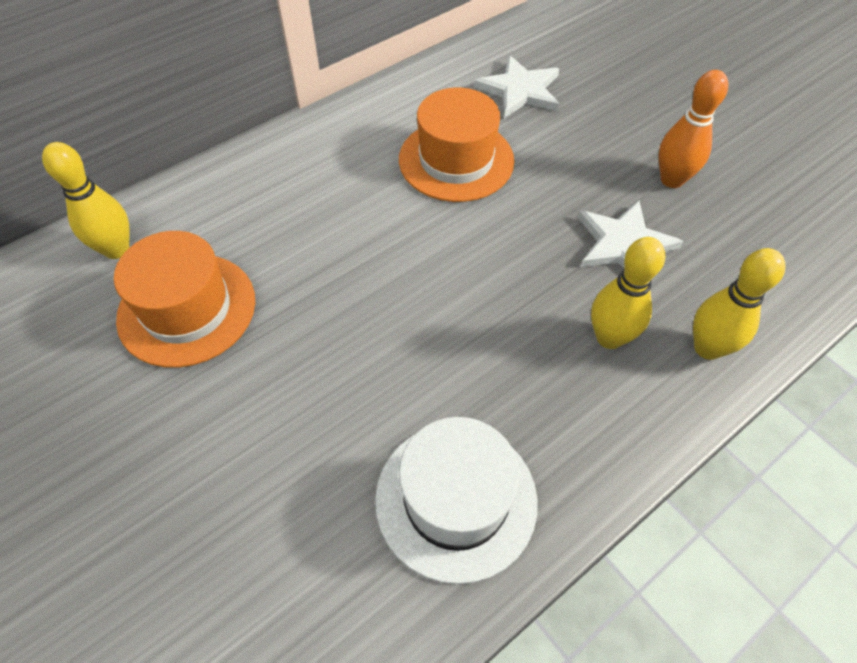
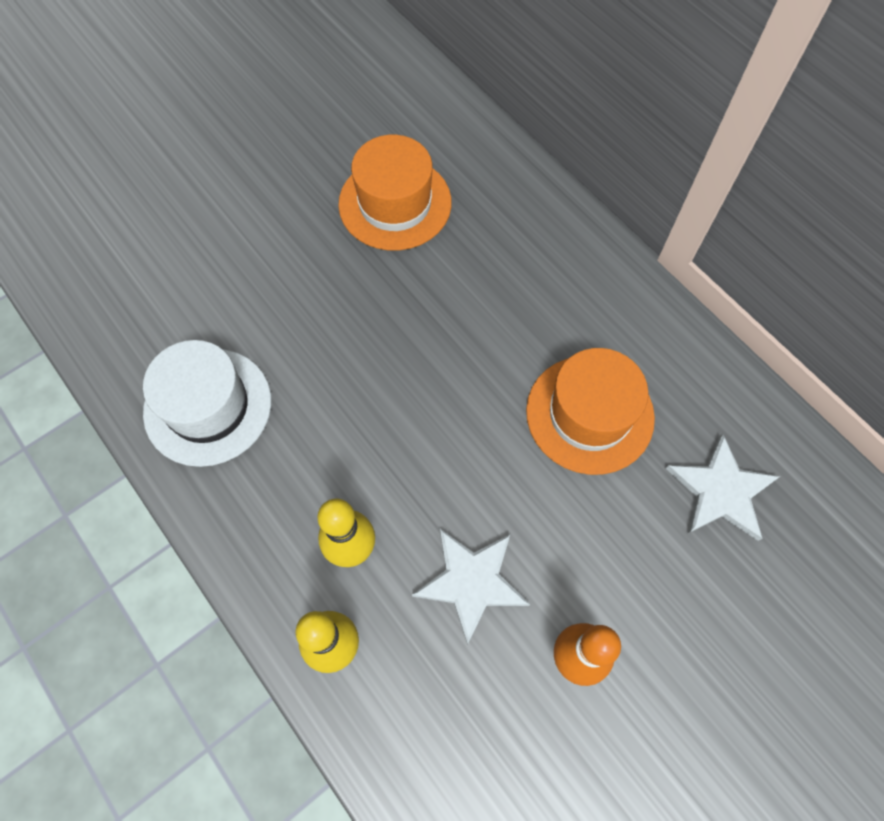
camera: 90 degrees right, 10 degrees up
(117, 249) = (458, 144): yellow bowling pin -> none

